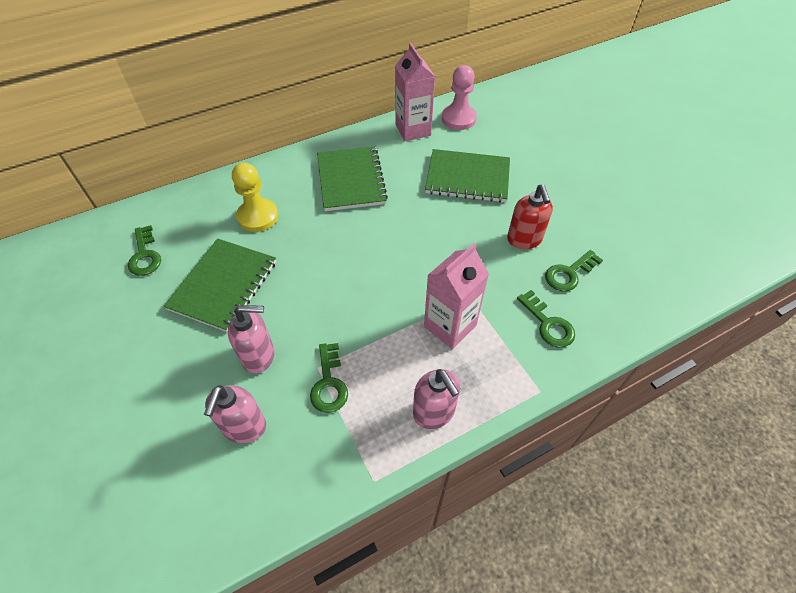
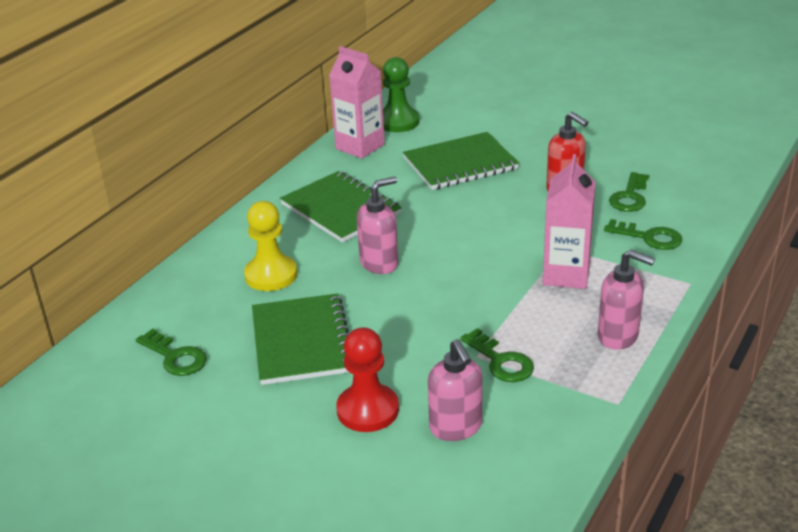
camera: 30 degrees left, 20 degrees down
(206, 373) = (367, 410): none -> red pawn
(259, 356) = (407, 374): pink soap dispenser -> pink soap dispenser (379, 263)
(458, 118) = (398, 122): pink pawn -> green pawn

